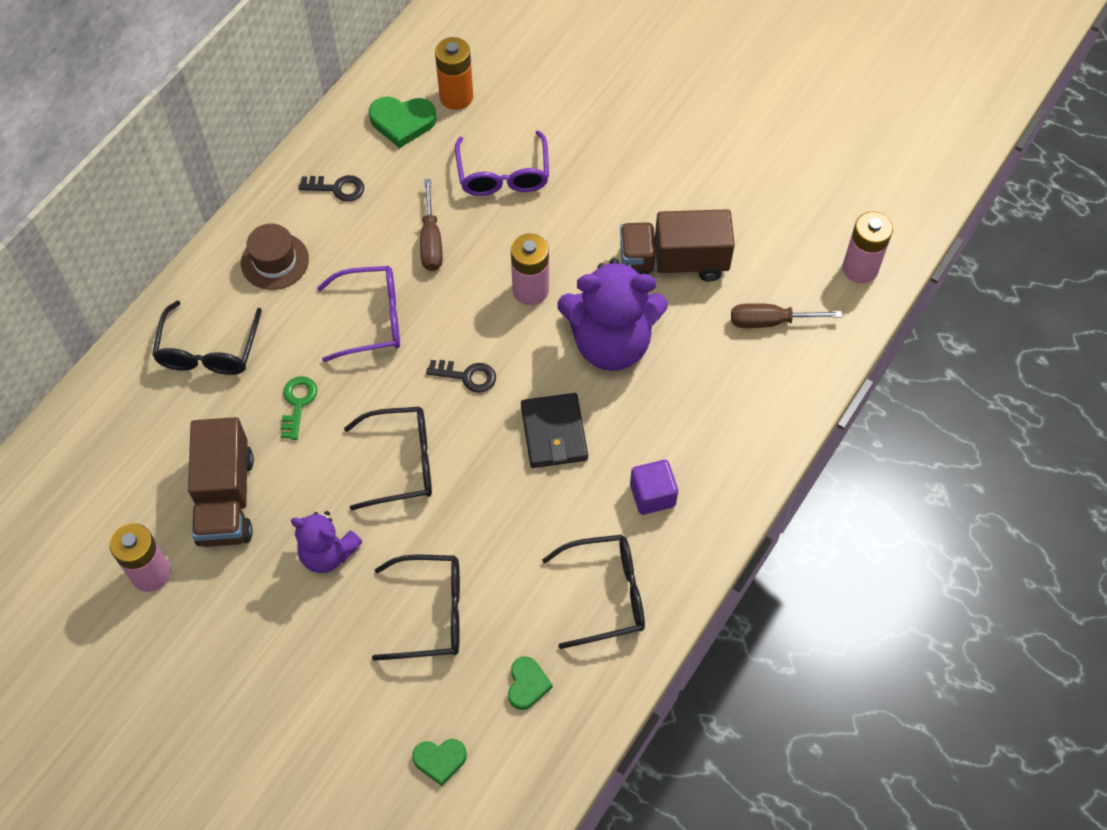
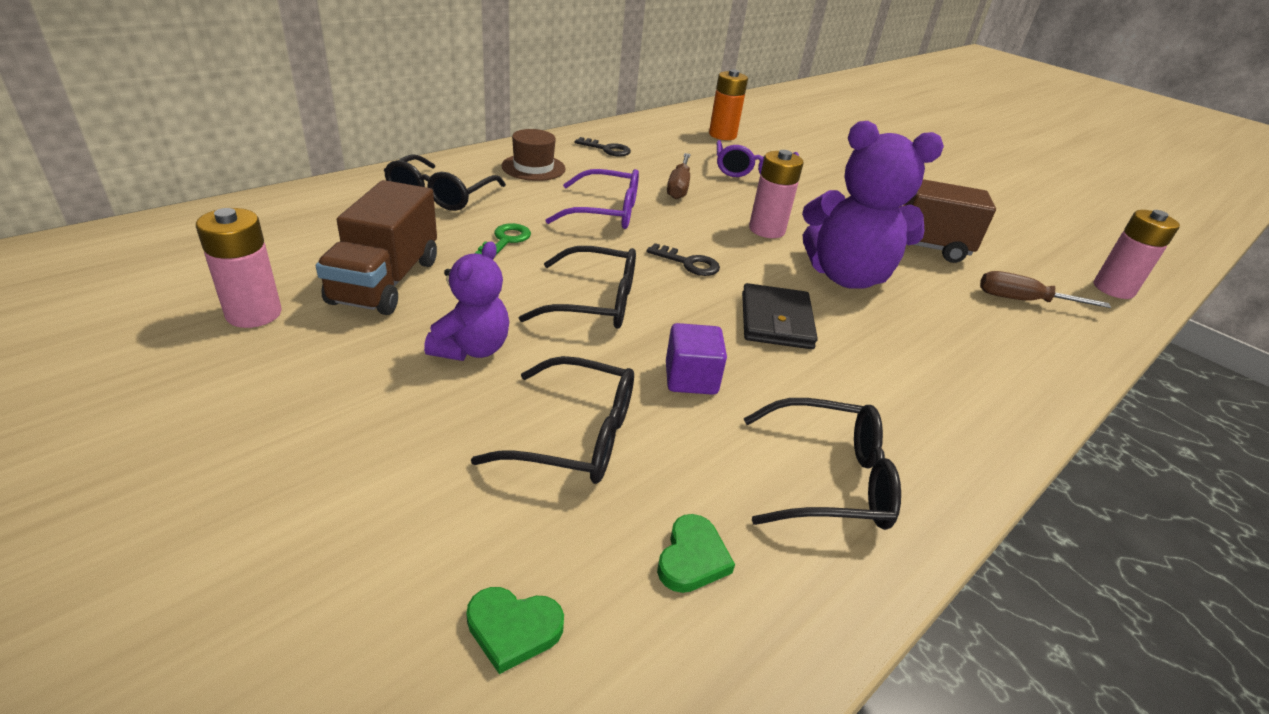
camera: 10 degrees right, 25 degrees down
(327, 553) = (472, 349): purple teddy bear -> purple teddy bear turned 105 degrees counterclockwise
(402, 122) = (674, 135): green heart -> none
(652, 495) = (895, 397): purple cube -> purple cube (691, 378)

